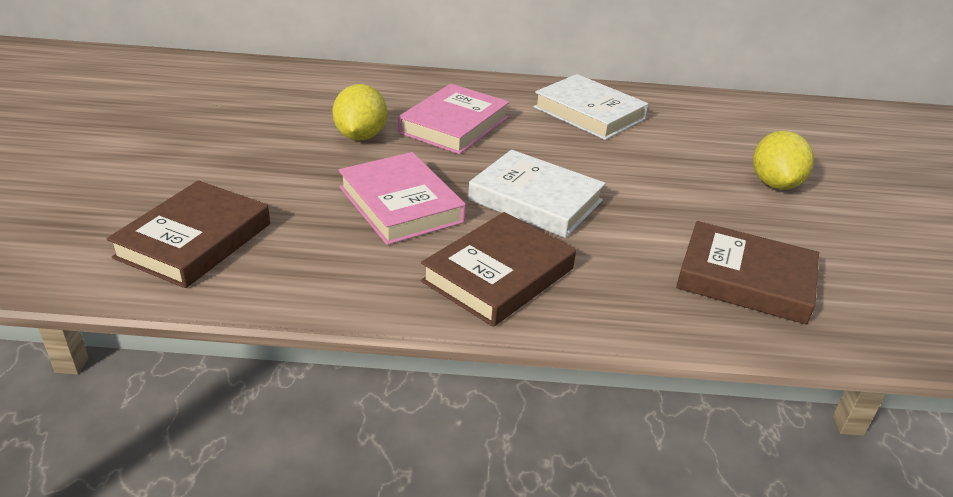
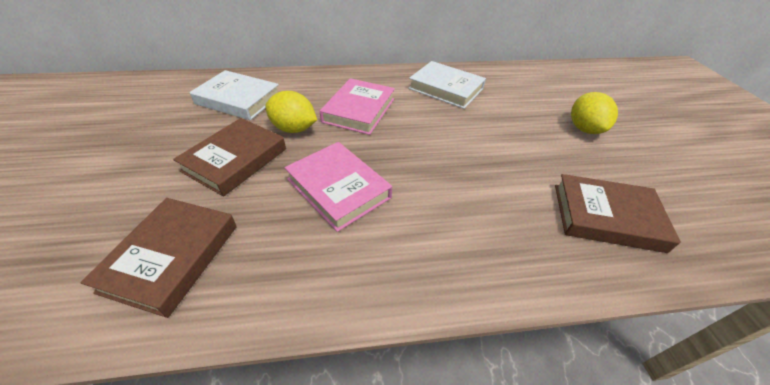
camera: 10 degrees left, 10 degrees up
(360, 136) = (294, 129): yellow lemon -> yellow lemon turned 60 degrees counterclockwise
(498, 275) = (432, 247): brown book -> brown book (235, 160)
(535, 200) = (436, 168): white book -> white book (238, 99)

